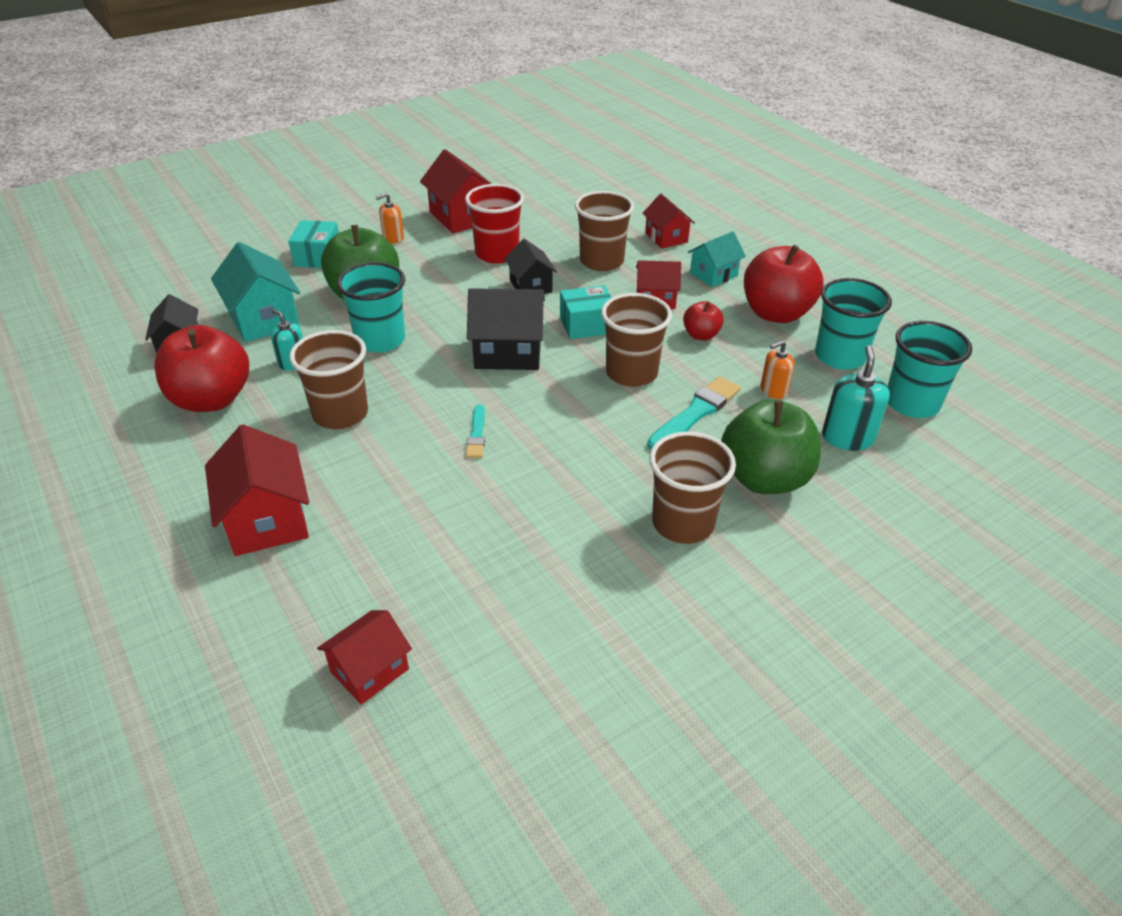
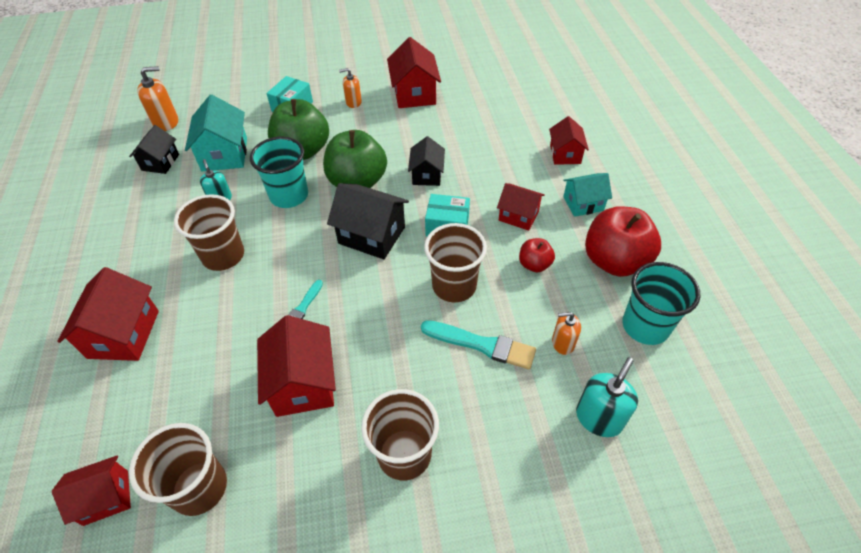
camera: 25 degrees right, 10 degrees up
(154, 304) = (166, 122): none -> orange soap dispenser
(211, 399) = (152, 215): red apple -> none
(497, 254) = (420, 136): red cup -> none
(528, 499) = (303, 383): none -> red house
(601, 261) = (497, 165): brown cup -> brown cup (199, 487)
(695, 413) = (481, 345): turquoise brush -> turquoise brush turned 45 degrees clockwise
(764, 478) = (499, 434): green apple -> green apple (357, 182)
(911, 403) = (684, 401): turquoise cup -> none

